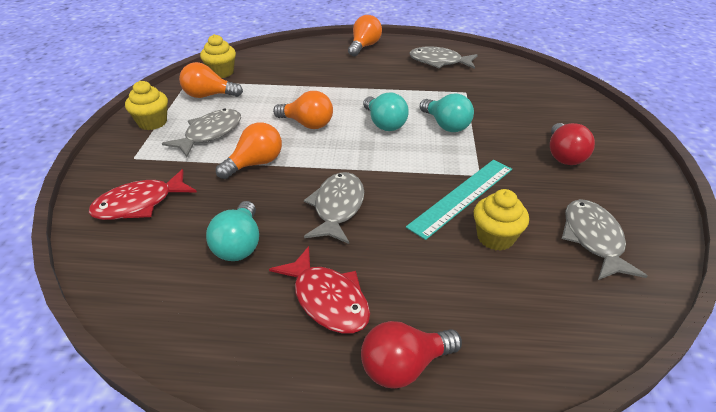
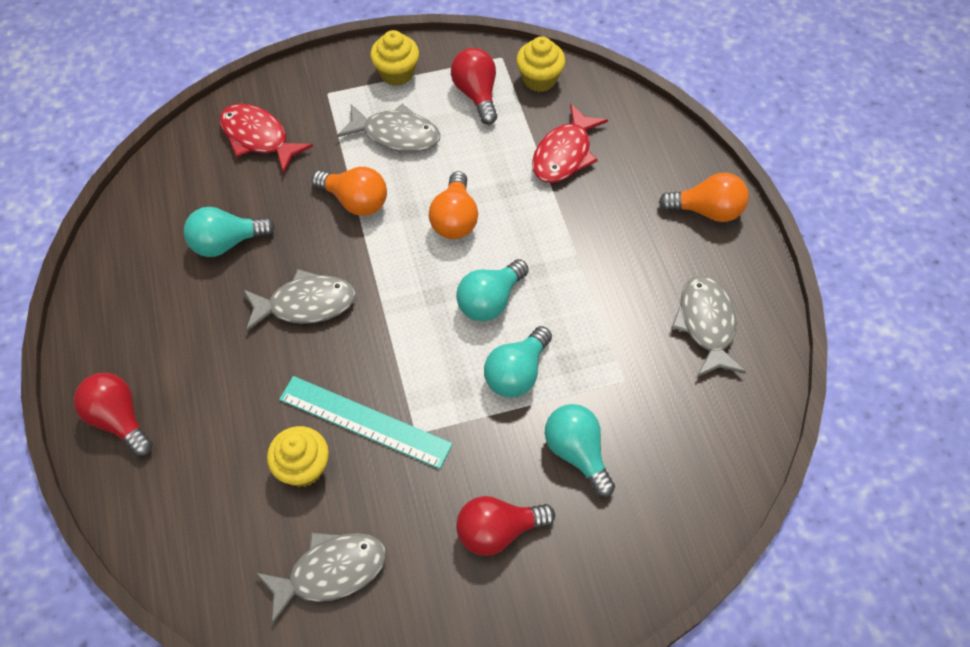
camera: 70 degrees right, 20 degrees up
(209, 95) = (476, 94): orange light bulb -> red light bulb
(327, 299) = (177, 339): red fish -> red fish (564, 154)
(511, 116) = (577, 452): none -> turquoise light bulb

